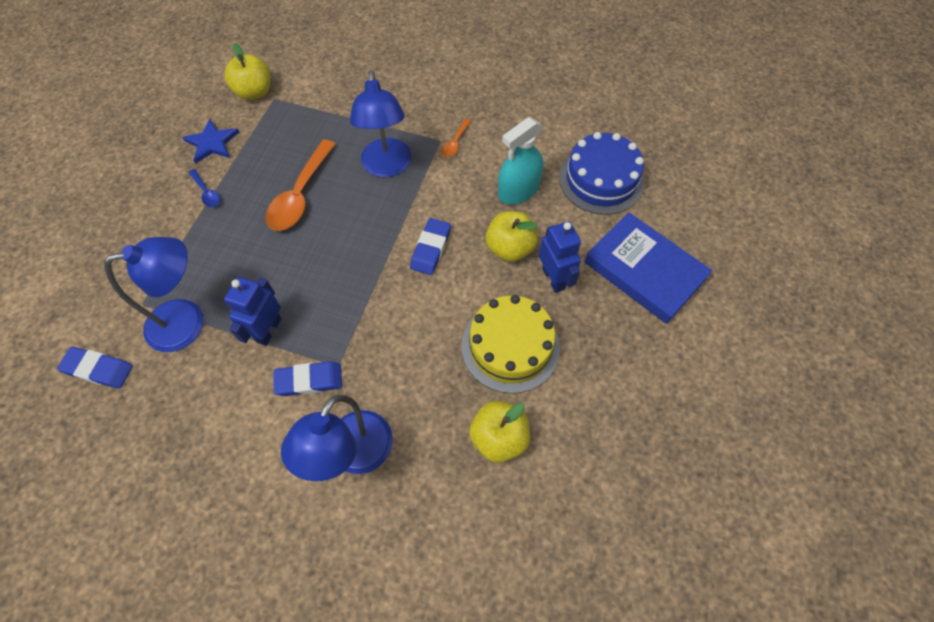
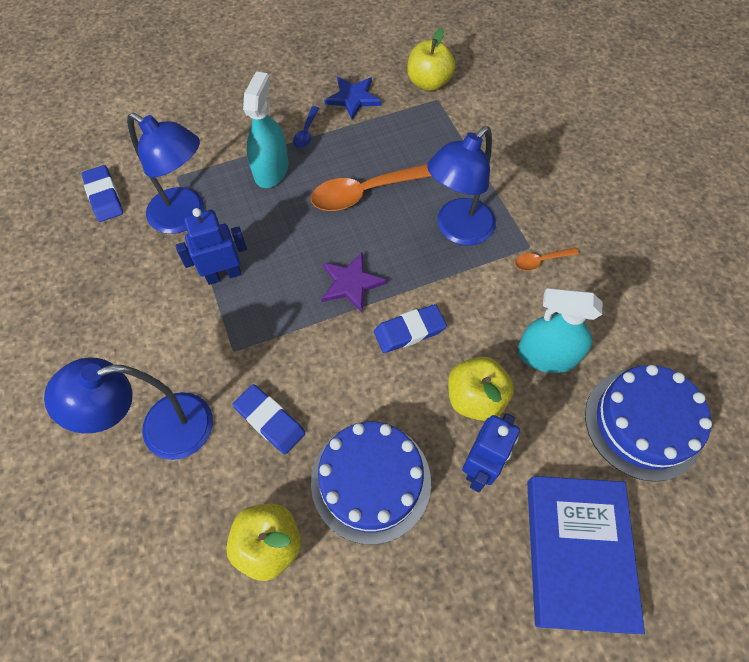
camera: 50 degrees right, 0 degrees up
(213, 237) = (271, 170): none -> turquoise spray bottle
(309, 380) = (203, 340): blue eraser -> blue eraser (270, 420)
(361, 255) = (351, 283): none -> purple star
(510, 346) = (371, 481): yellow cake -> blue cake

